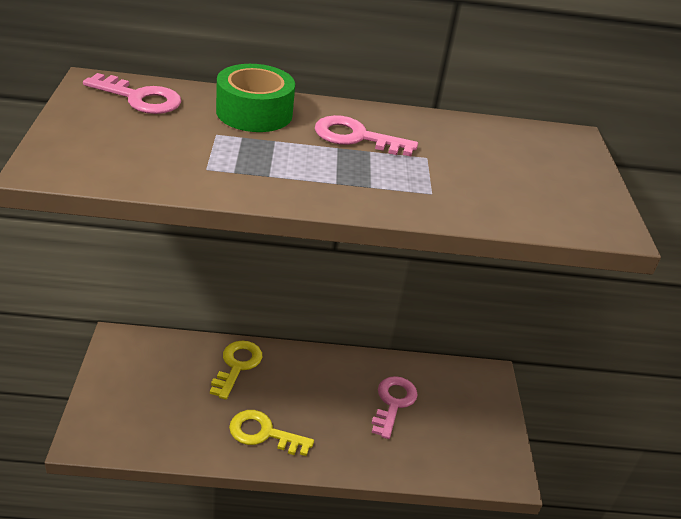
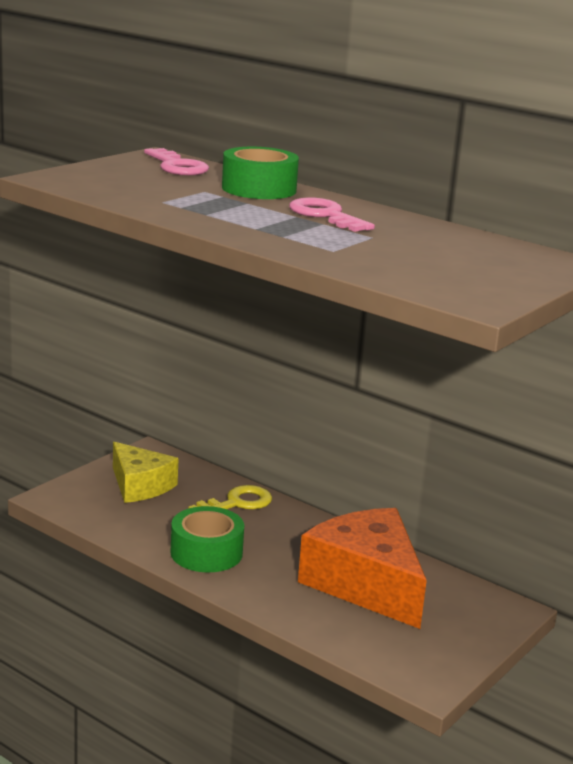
camera: 40 degrees right, 15 degrees down
(146, 385) = (140, 486): none -> yellow cheese
(264, 433) = (206, 552): yellow key -> green tape
(393, 403) = (365, 584): pink key -> orange cheese

